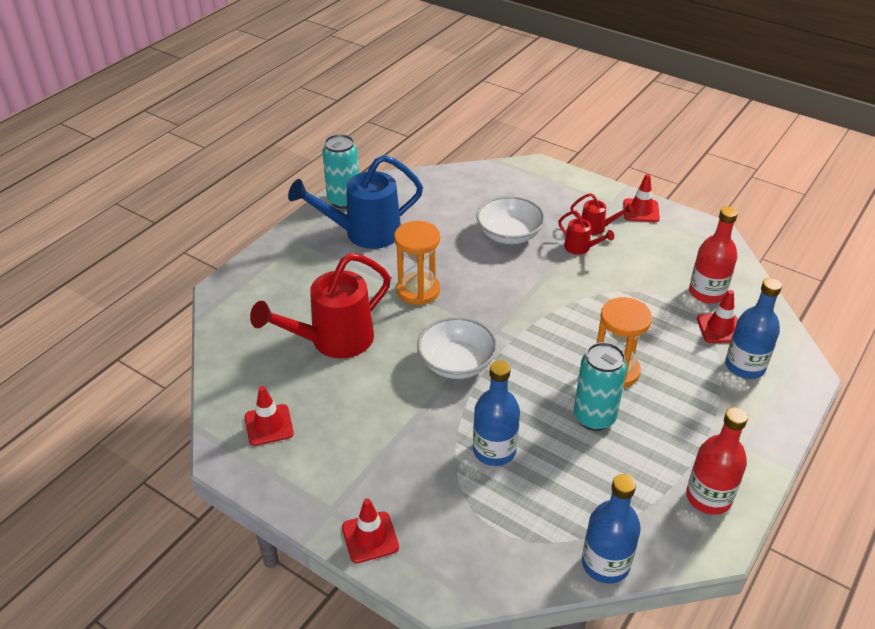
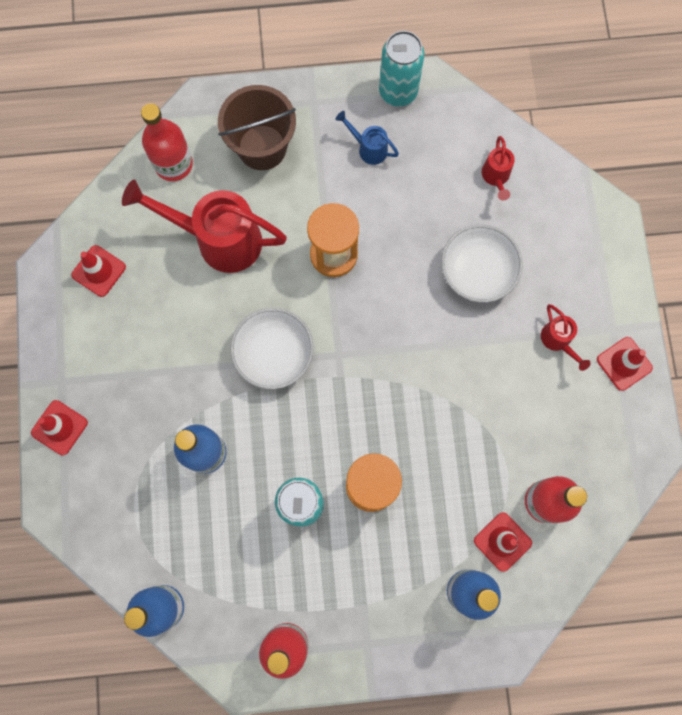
camera: 50 degrees right, 35 degrees up
(244, 331) = (173, 164): none -> red bottle
(295, 280) = (262, 147): none -> brown bucket
(364, 233) = (368, 148): blue watering can -> blue watering can, size x0.46
(580, 248) = (513, 347): red watering can -> red watering can (496, 177)

